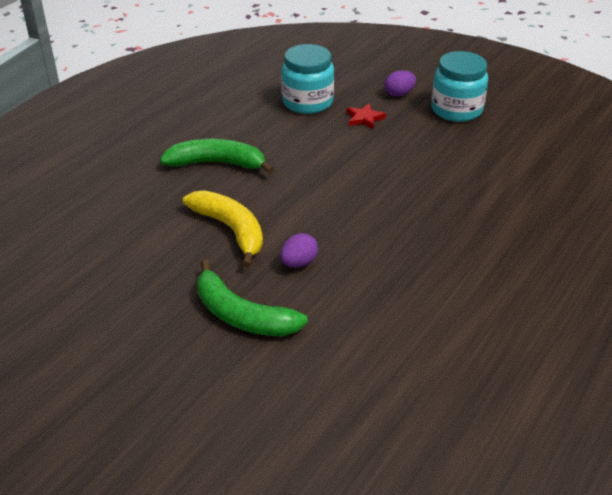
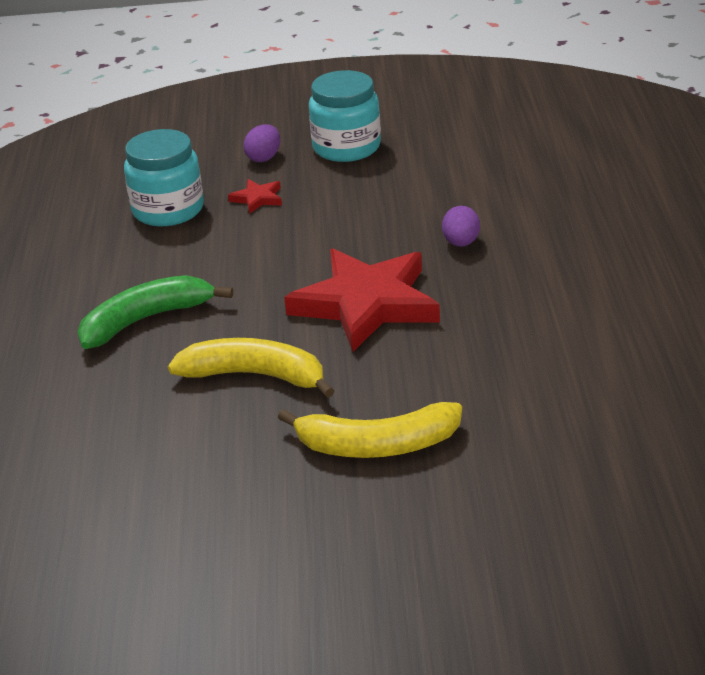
camera: 35 degrees left, 5 degrees down
(241, 315) = (376, 445): green banana -> yellow banana
(299, 263) = (372, 368): purple egg -> purple egg (461, 243)
(345, 219) = (366, 304): none -> red star

